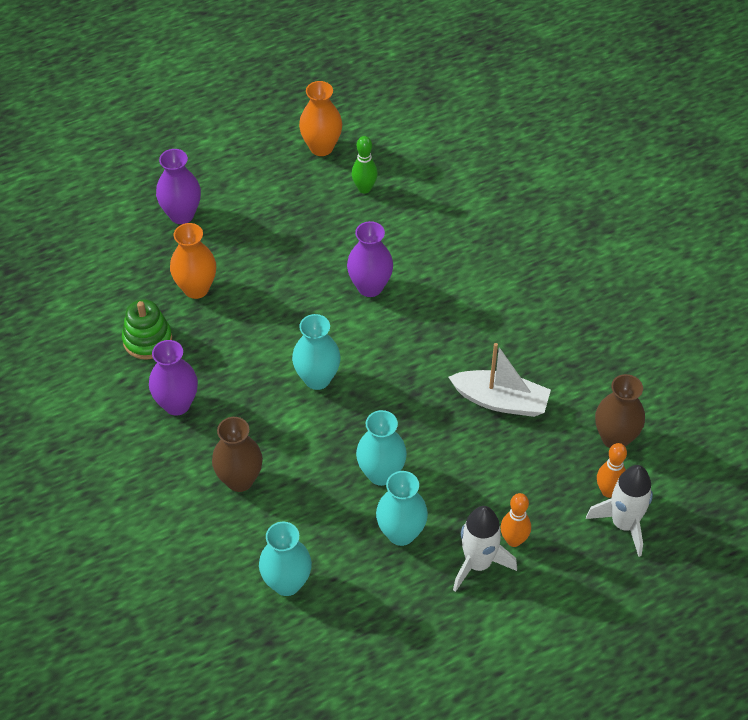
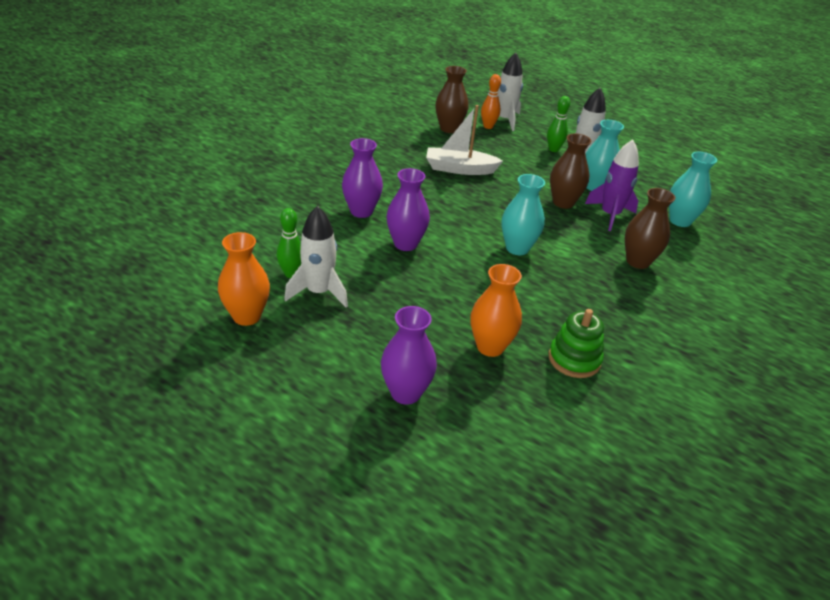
camera: 120 degrees left, 15 degrees down
(177, 404) = (615, 316): purple vase -> purple vase (361, 211)
(328, 199) = (319, 292): none -> white rocket
(333, 509) = (610, 215): none -> purple rocket
(381, 473) = (563, 203): turquoise vase -> brown vase
(500, 401) = (459, 169): white boat -> white boat turned 75 degrees counterclockwise
(513, 540) = (553, 149): orange bowling pin -> green bowling pin

